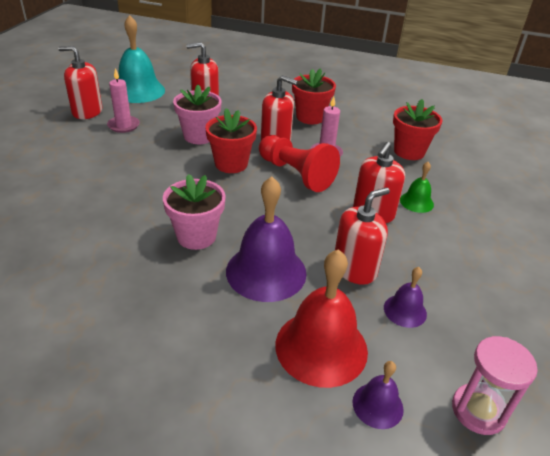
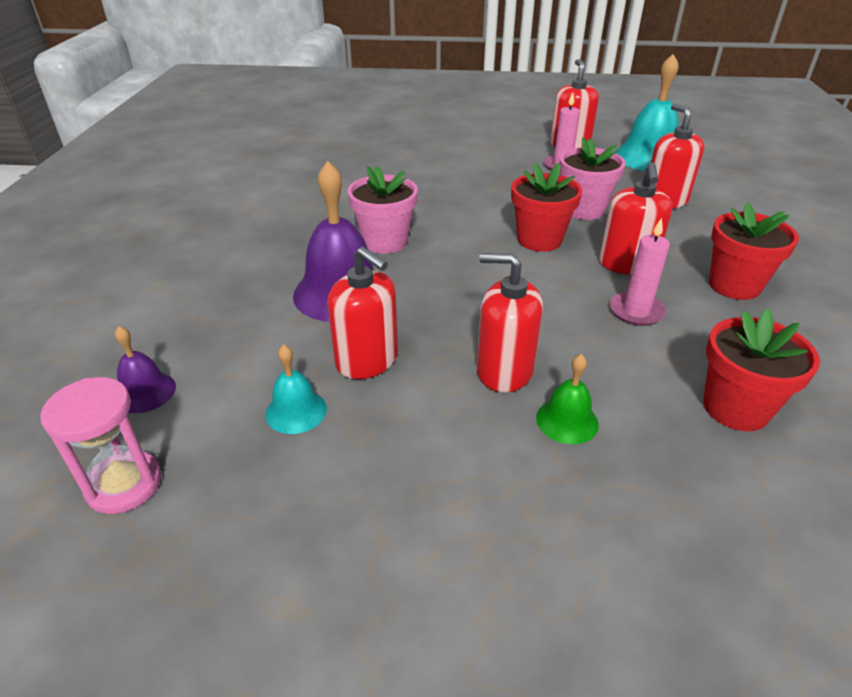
camera: 80 degrees right, 0 degrees up
(296, 174) = (555, 290): red pawn -> none
(321, 347) = (228, 344): red bell -> none
(405, 310) = (296, 411): purple bell -> turquoise bell

